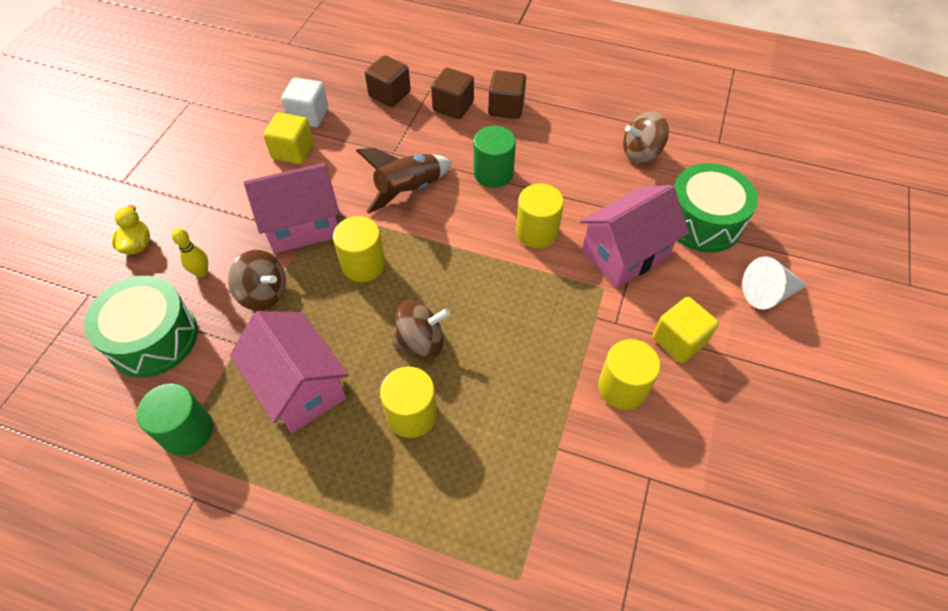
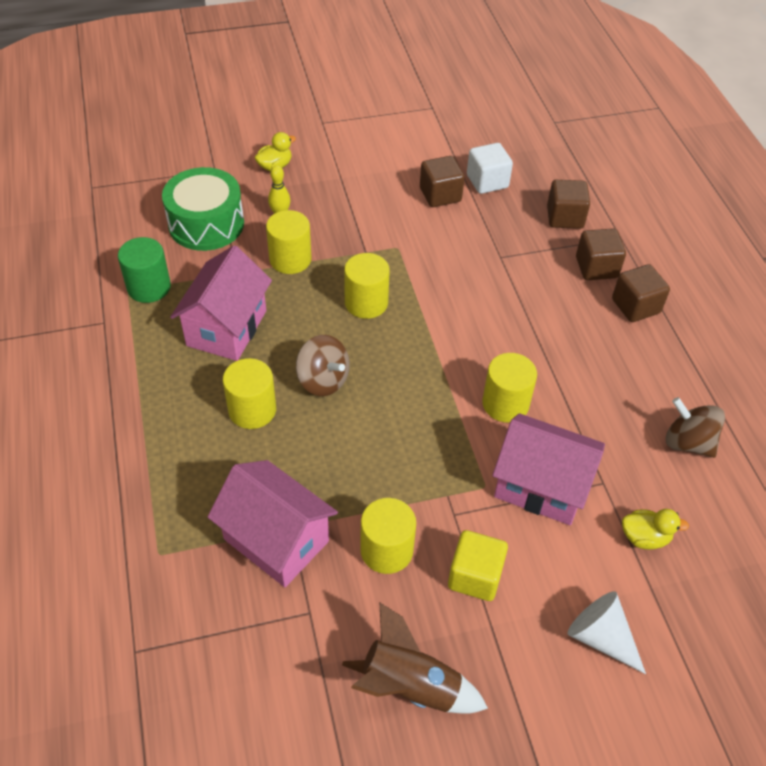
camera: 55 degrees right, 5 degrees down
(264, 293) = (290, 259): brown spinning top -> yellow cylinder
(293, 151) = (440, 195): yellow cube -> brown cube
(303, 225) = (372, 244): pink house -> pink house (276, 540)
(408, 190) = (468, 289): brown rocket -> brown rocket (410, 686)
(493, 173) = (544, 338): green cylinder -> none
(702, 221) = (644, 537): green drum -> yellow duck

